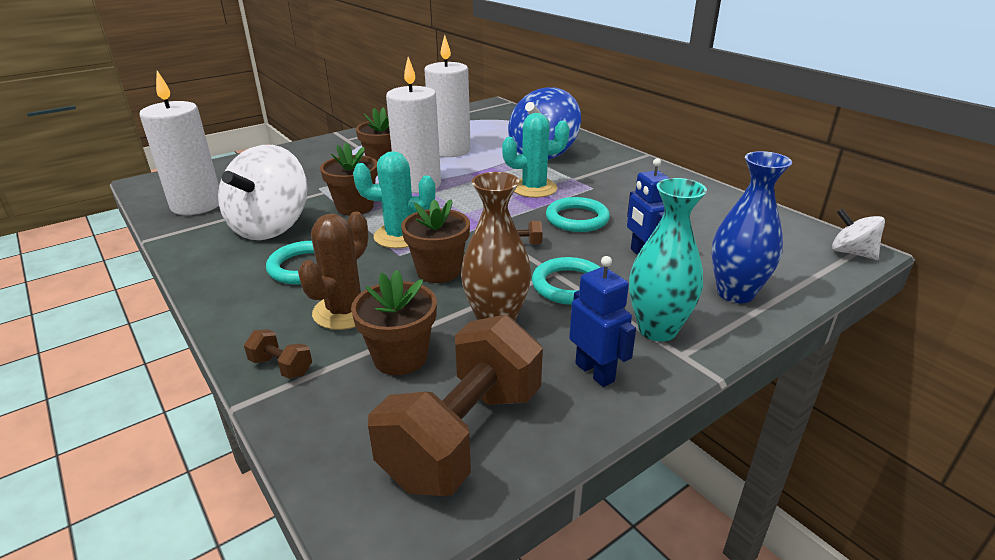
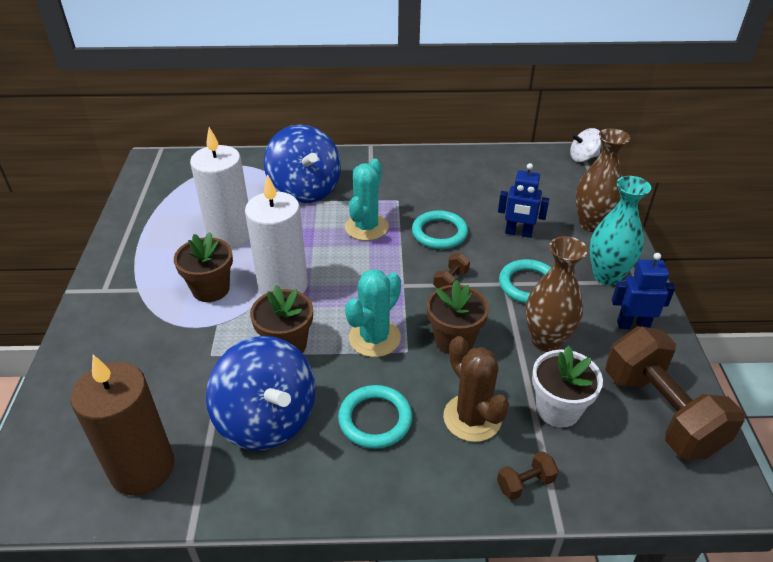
camera: 55 degrees left, 10 degrees up
(196, 205) = (142, 468): white candle -> brown candle
(271, 227) = (267, 419): white spinning top -> blue spinning top
(400, 357) = (558, 409): brown flower pot -> white flower pot
(735, 293) = (591, 224): blue vase -> brown vase

